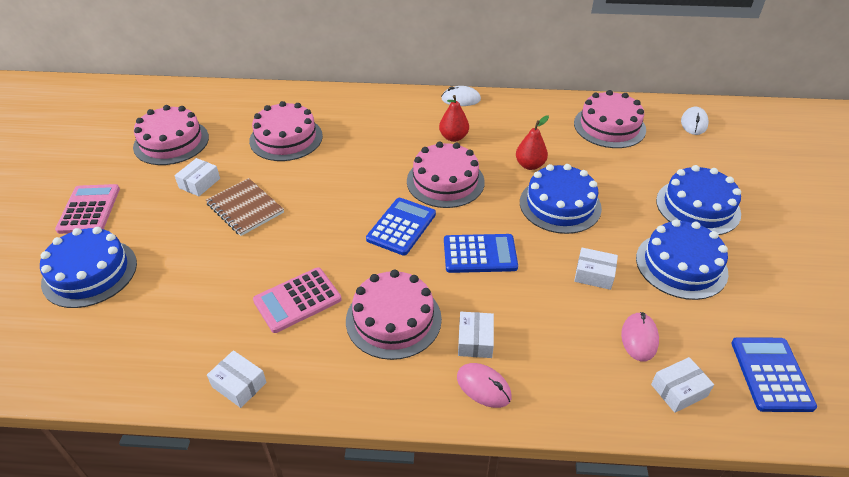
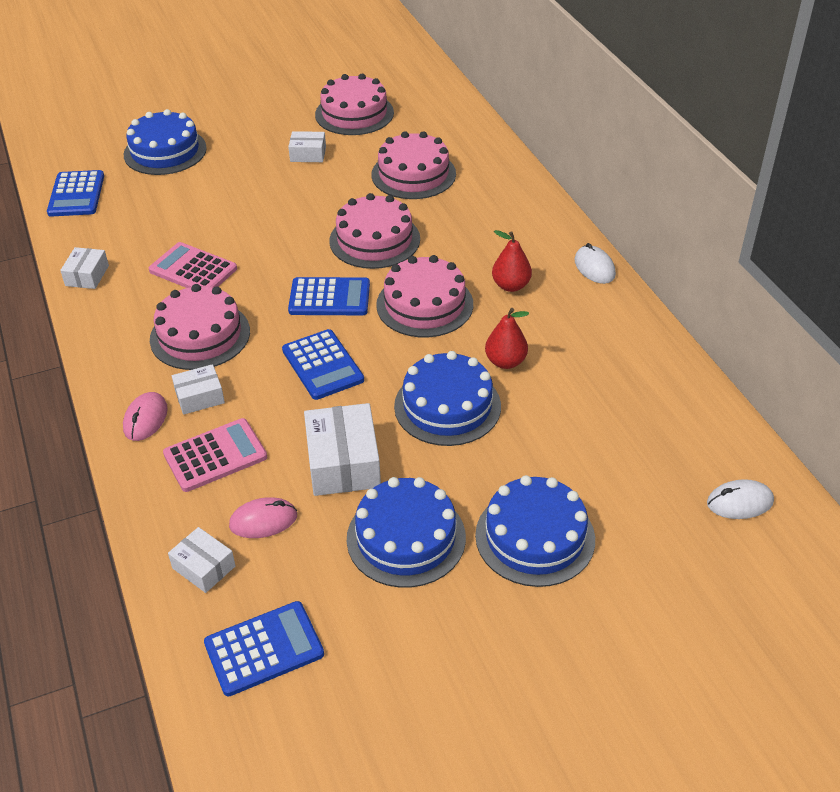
camera: 65 degrees right, 0 degrees up
(88, 362) = (76, 194): none -> blue calculator
(89, 209) = (236, 116): pink calculator -> pink calculator (215, 456)
(245, 208) = (291, 193): brown notebook -> none
(594, 274) = (343, 462): white box -> white box, size x1.73
(609, 126) = (651, 414): pink cake -> pink cake (374, 240)

